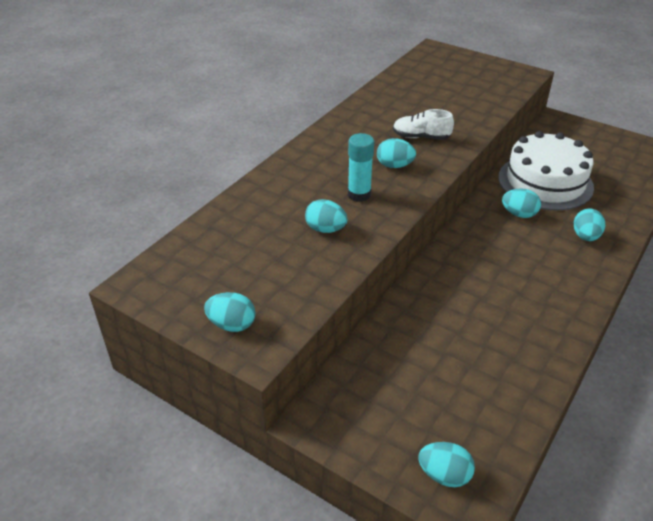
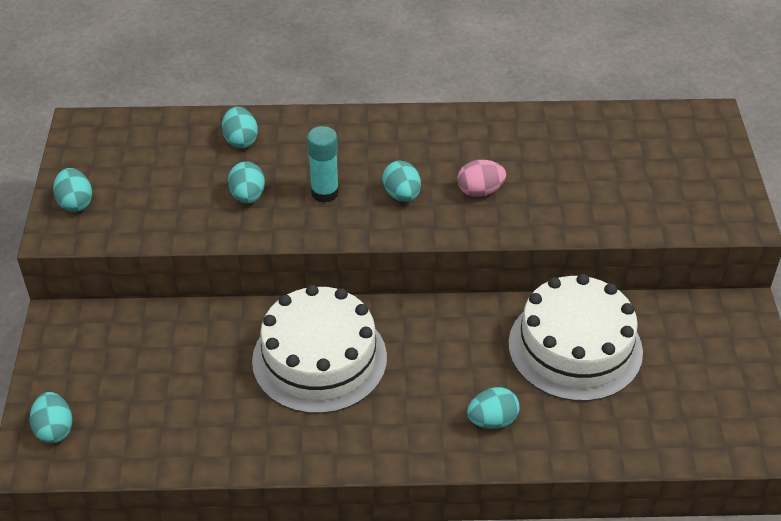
camera: 55 degrees right, 5 degrees up
(421, 137) = (480, 191): white shoe -> pink egg
(477, 286) = (319, 359): none -> white cake
(519, 214) = (482, 347): turquoise egg -> turquoise egg (241, 140)

